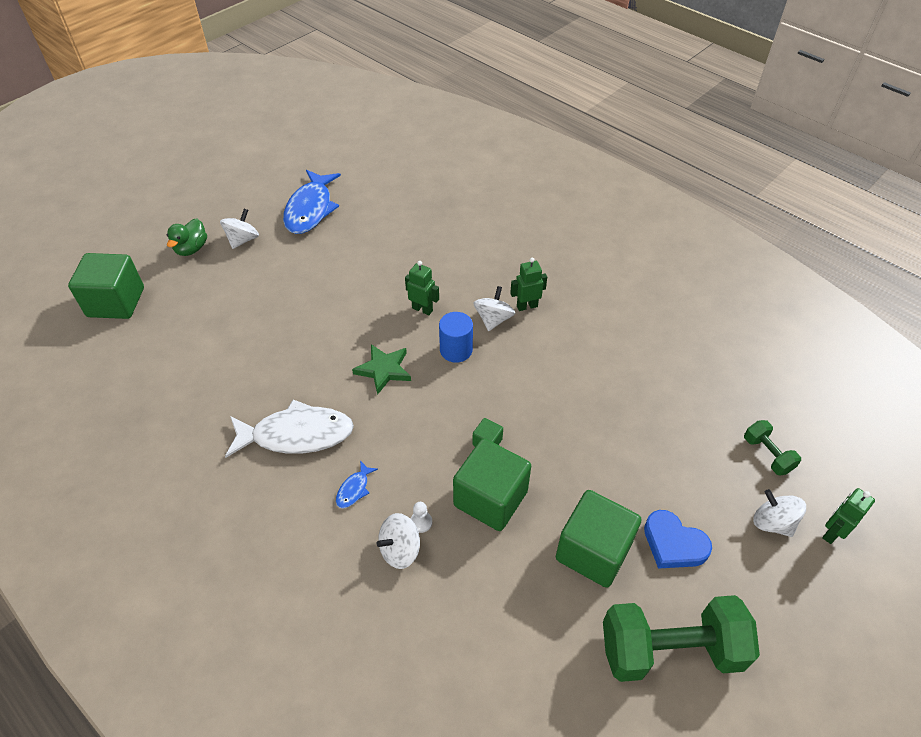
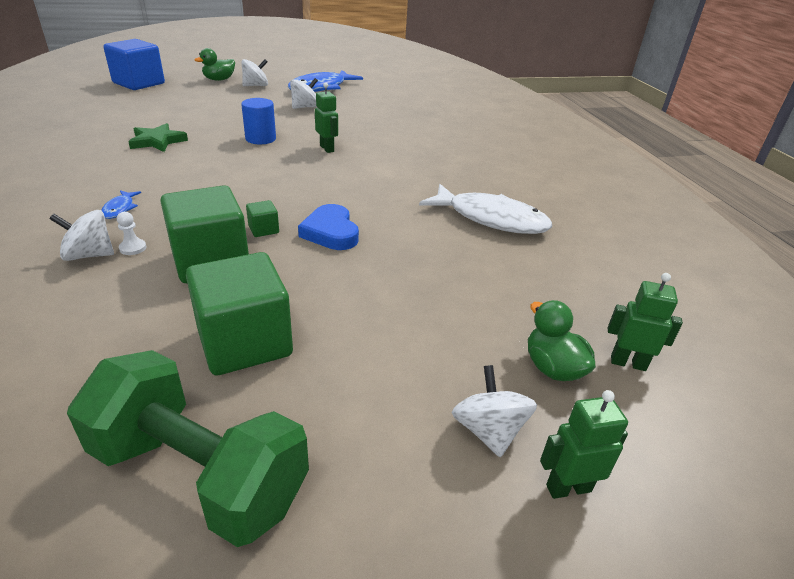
camera: 30 degrees right, 15 degrees down
(116, 302) = (139, 83): green cube -> blue cube
(297, 435) = (134, 168): white fish -> white fish (491, 219)
(354, 489) = (120, 209): blue fish -> blue fish turned 60 degrees counterclockwise
(384, 370) = (248, 164): green star -> green star (157, 141)
(456, 350) = (320, 175): blue cylinder -> blue cylinder (260, 139)
(493, 319) = (376, 172): white spinning top -> white spinning top (305, 107)
(527, 306) = (416, 175): green robot -> green robot (628, 363)
(673, 544) = (338, 382): blue heart -> blue heart (331, 232)
(767, 454) = (553, 368): green dumbbell -> green duck

